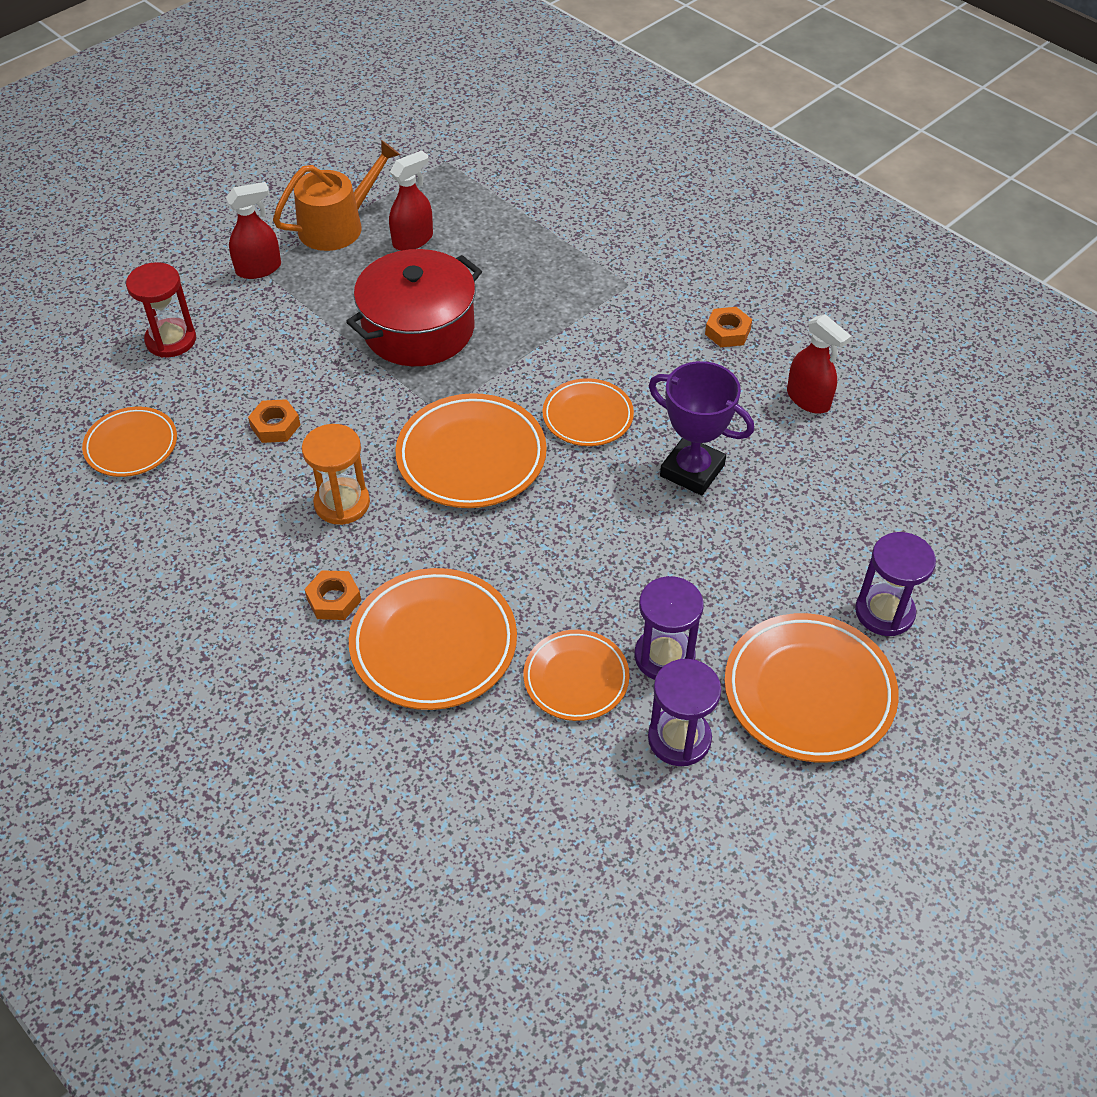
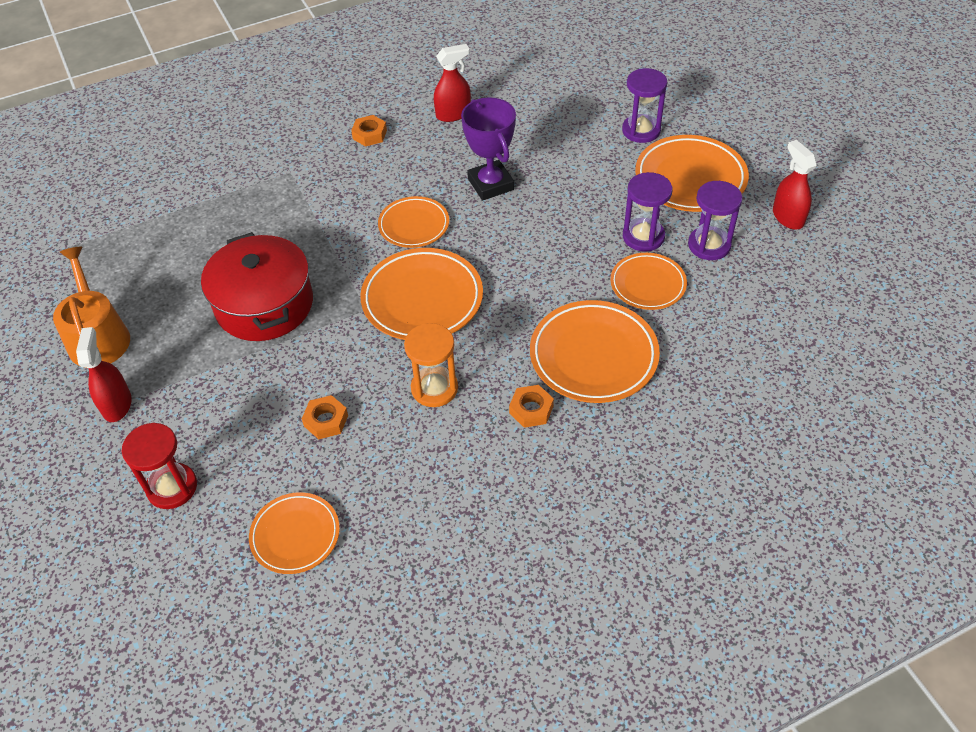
camera: 70 degrees left, 0 degrees up
(413, 240) = (153, 288): red spray bottle -> red spray bottle (787, 217)
(692, 470) = (490, 184): purple trophy -> purple trophy turned 75 degrees counterclockwise

